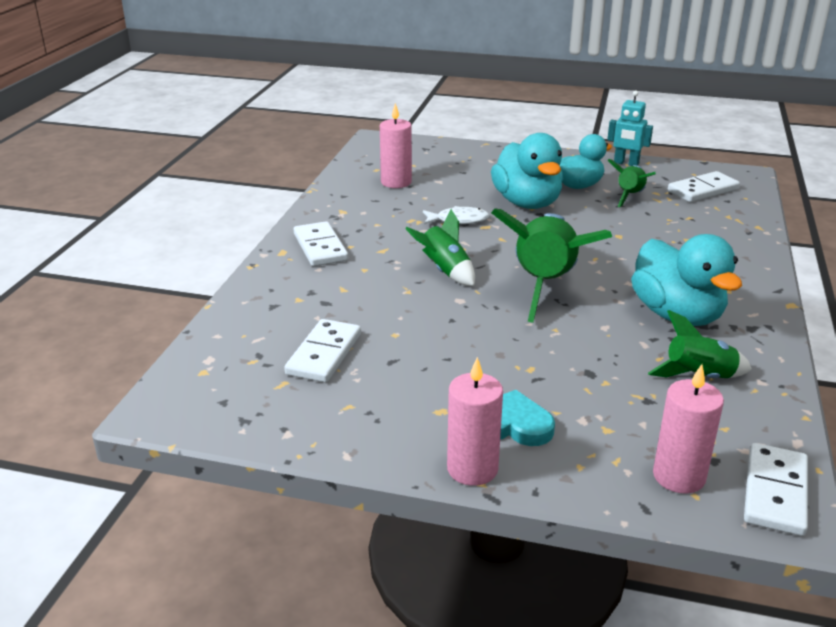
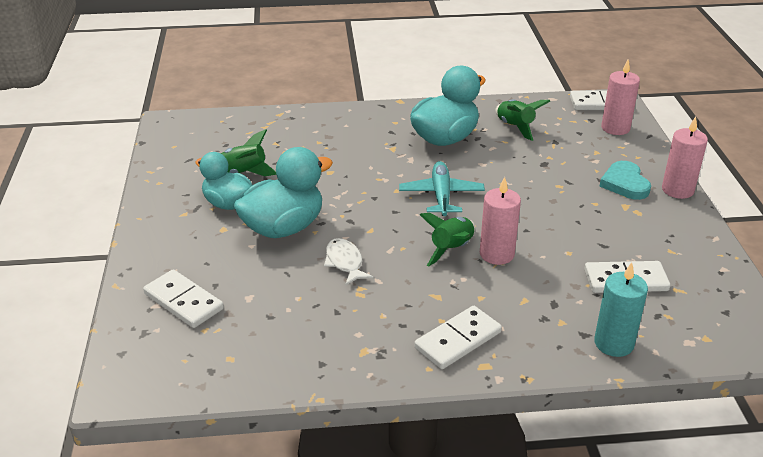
camera: 110 degrees left, 5 degrees up
(248, 316) = (614, 343): none -> turquoise candle
(396, 182) = (265, 330): pink candle -> pink candle (497, 254)
(545, 285) = (441, 195): green rocket -> turquoise plane
(626, 163) = (157, 183): turquoise robot -> none
(703, 190) = (213, 139): white domino -> white domino (184, 301)

